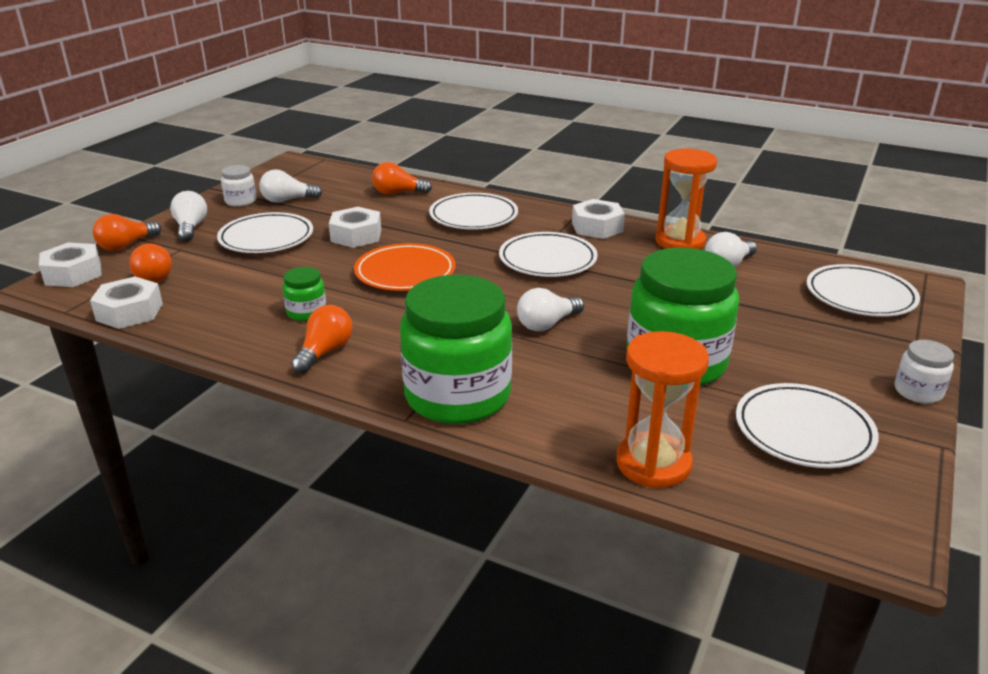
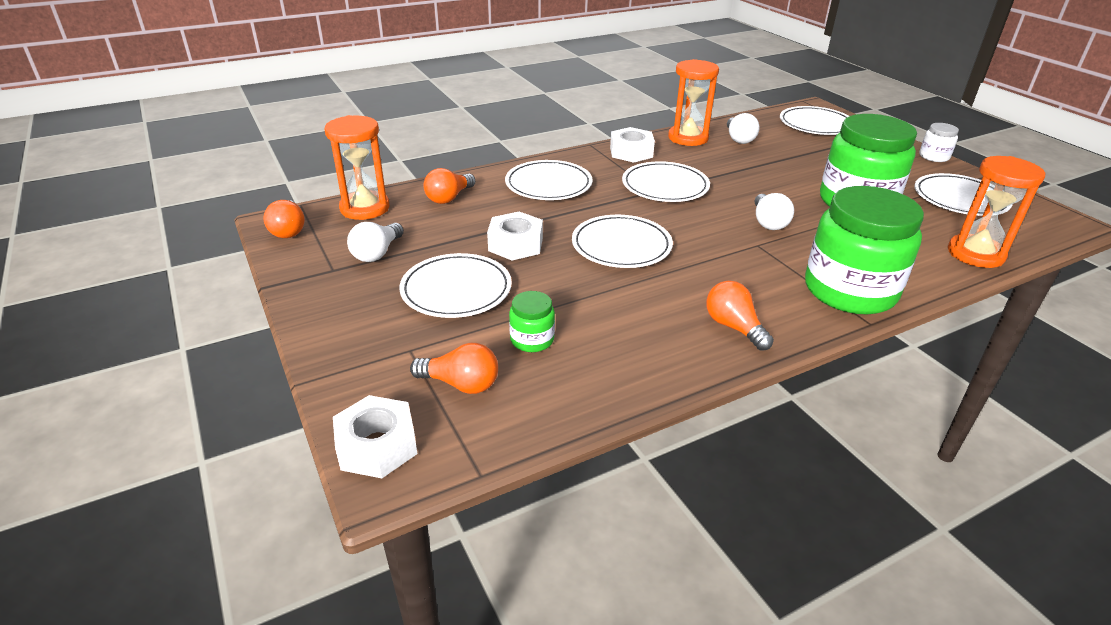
camera: 55 degrees left, 5 degrees up
(126, 245) = (346, 385): orange light bulb -> orange light bulb (289, 230)
(129, 312) = (536, 423): white nut -> none
(191, 228) = (361, 328): white light bulb -> none
(241, 201) = (335, 279): white jar -> none
(306, 312) = (648, 314): green jar -> green jar (532, 340)
(344, 176) = (365, 208): none -> orange hourglass
(405, 273) = (621, 246): orange plate -> white plate

